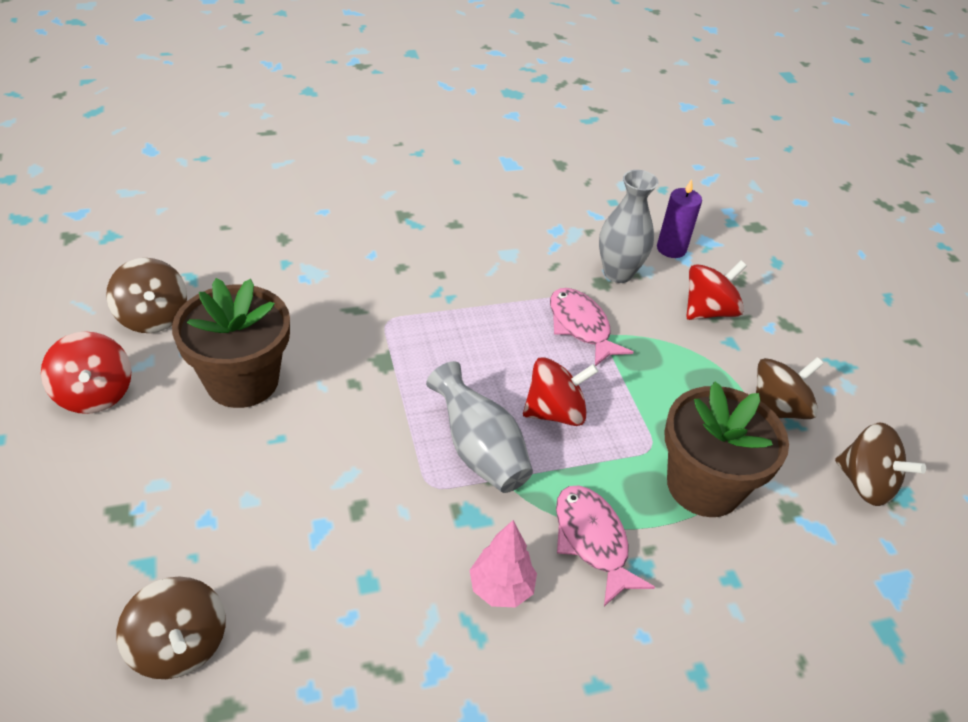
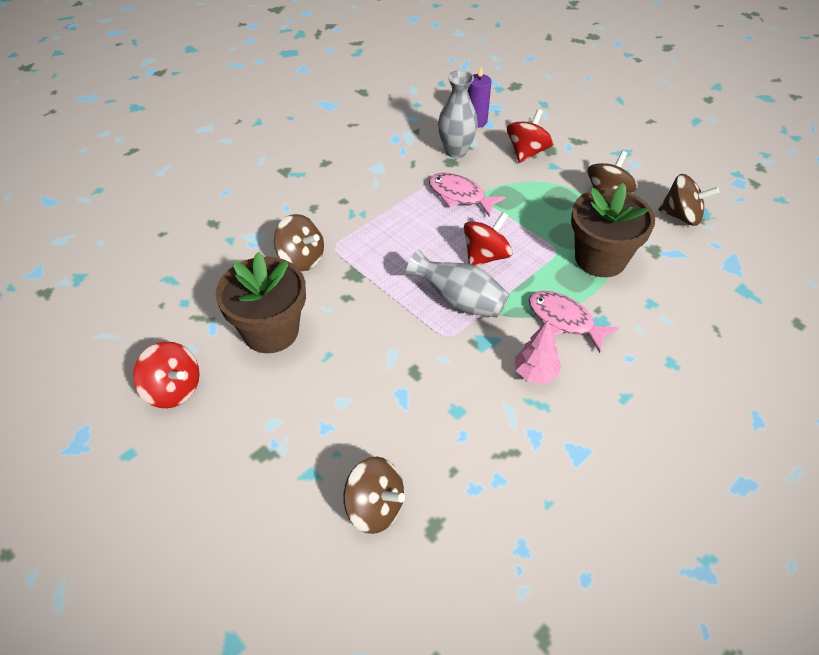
camera: 25 degrees left, 5 degrees up
(153, 317) = (167, 319): brown spinning top -> brown spinning top (301, 258)

